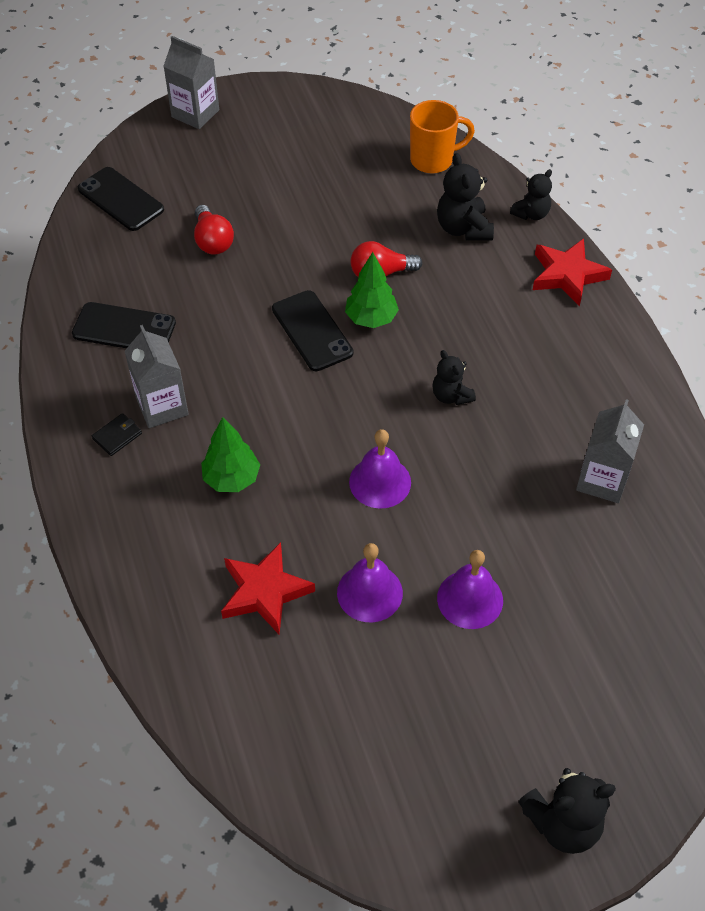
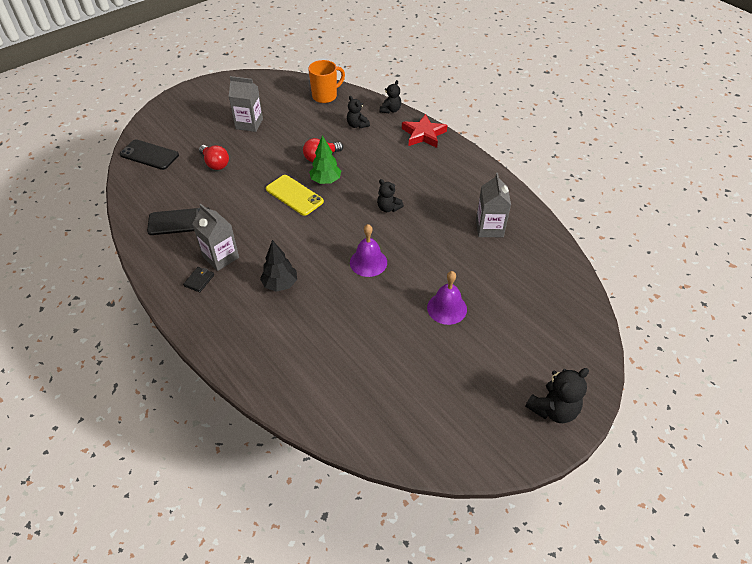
camera: 20 degrees left, 5 degrees down
(195, 113) = (177, 102): grey carton -> grey carton (249, 124)
(232, 479) = (280, 284): green tree -> black tree
(264, 591) = (326, 339): red star -> none
(312, 331) = (294, 195): black phone -> yellow phone
(369, 592) = (388, 321): purple bell -> none
(463, 228) = (357, 125): black teddy bear -> black teddy bear, size x0.65

